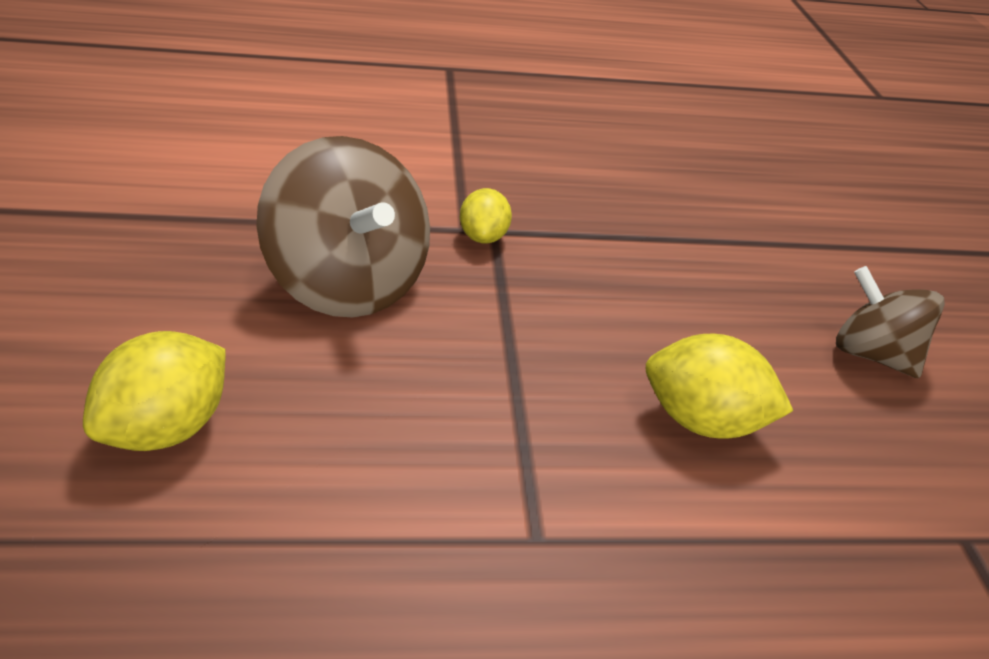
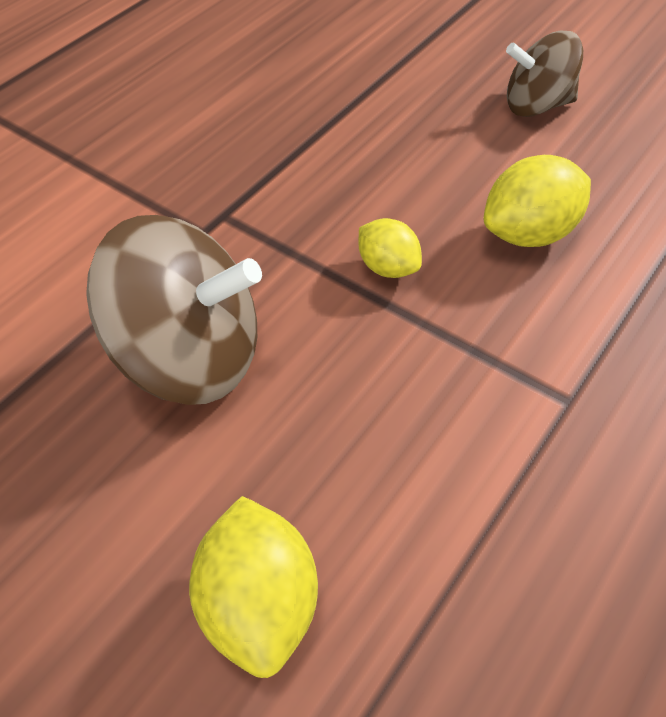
camera: 40 degrees left, 15 degrees up
(483, 237) = (223, 226): yellow lemon -> yellow lemon (388, 267)

